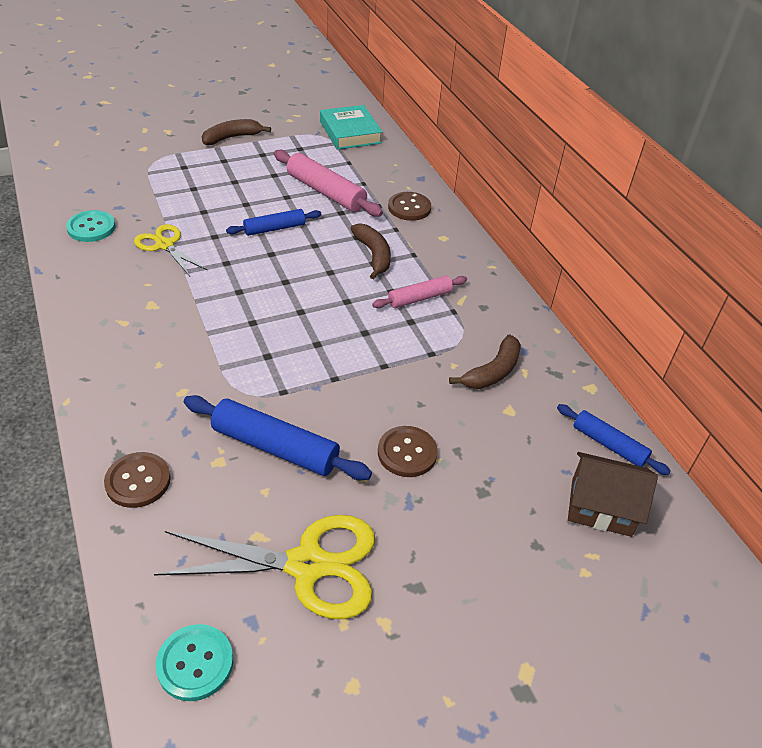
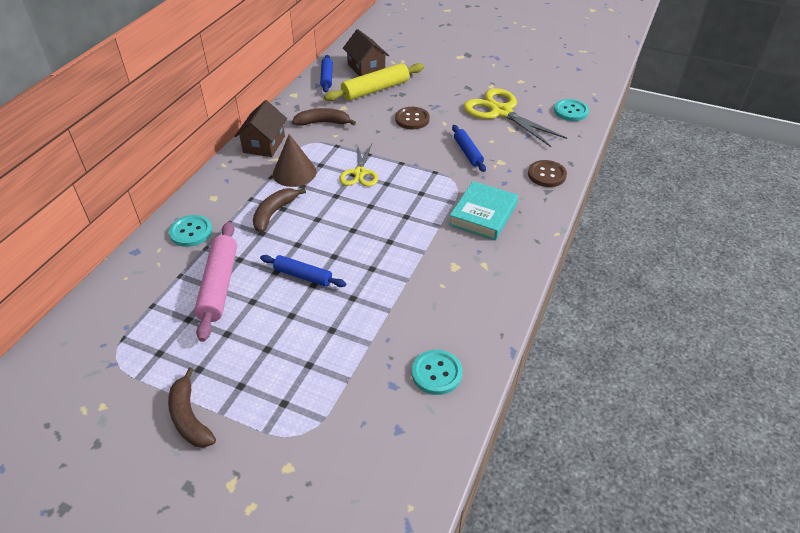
camera: 130 degrees left, 0 degrees up
(164, 245) = (397, 313): yellow scissors -> yellow scissors (360, 173)
(232, 138) = (189, 417): brown banana -> brown banana turned 45 degrees clockwise
(275, 447) = (467, 152): blue rolling pin -> blue rolling pin, size x0.62
(350, 132) = (88, 342): turquoise book -> turquoise book (483, 215)
(409, 208) = (191, 232): brown button -> turquoise button
(420, 298) = (294, 172): pink rolling pin -> brown cone
(498, 307) = (264, 144): none -> brown house
(523, 471) = (375, 90): none -> yellow rolling pin

